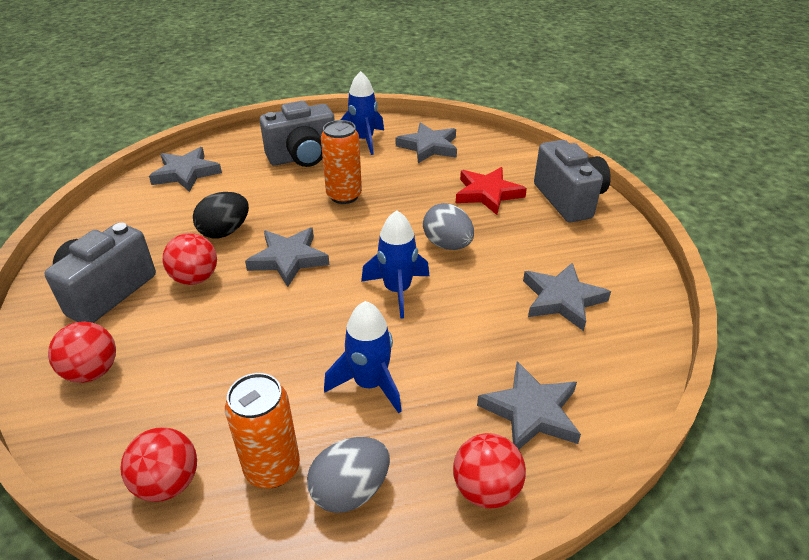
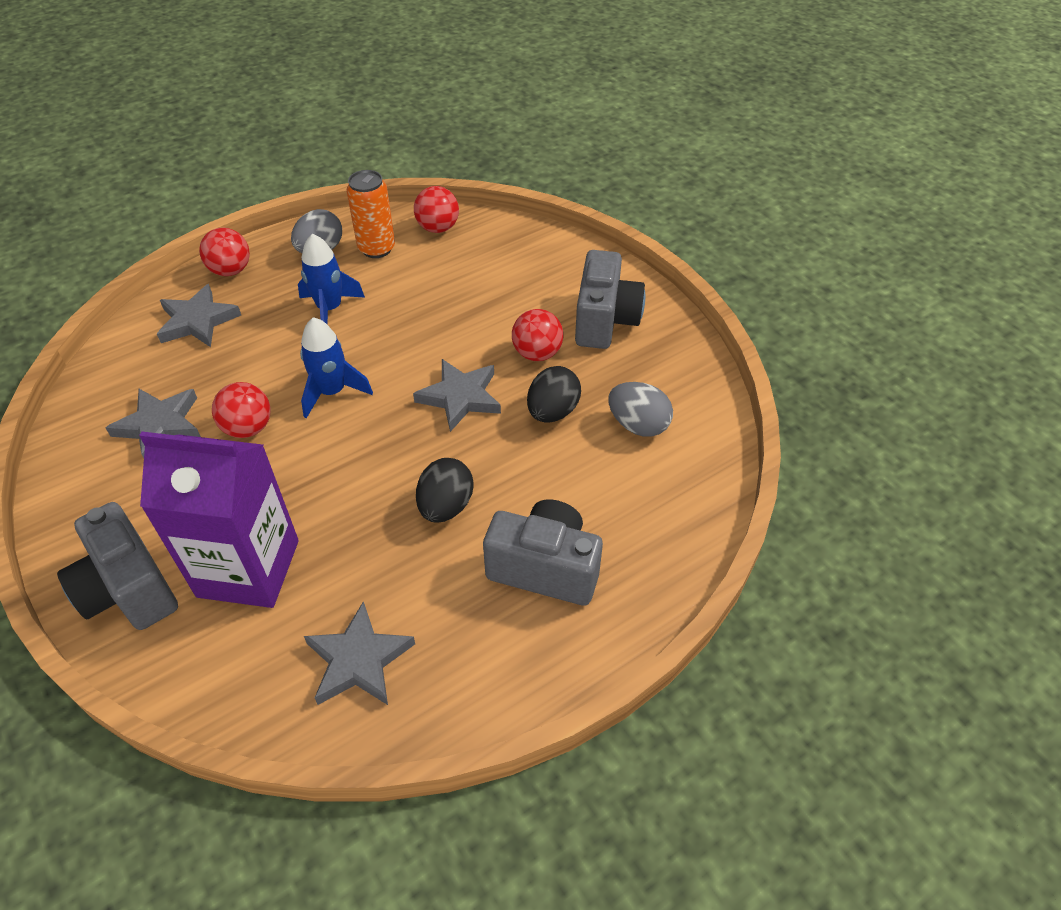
camera: 160 degrees right, 10 degrees up
(92, 371) = (549, 266): red ball -> red ball (248, 428)
(186, 173) = (679, 486): grey star -> none
(303, 157) = (545, 568): grey camera -> grey camera turned 60 degrees clockwise
(344, 196) = (446, 506): orange can -> black egg
(363, 140) = (474, 643): blue rocket -> none
(447, 245) = (291, 463): grey egg -> grey egg (638, 425)
(487, 193) = (248, 568): red star -> purple carton

